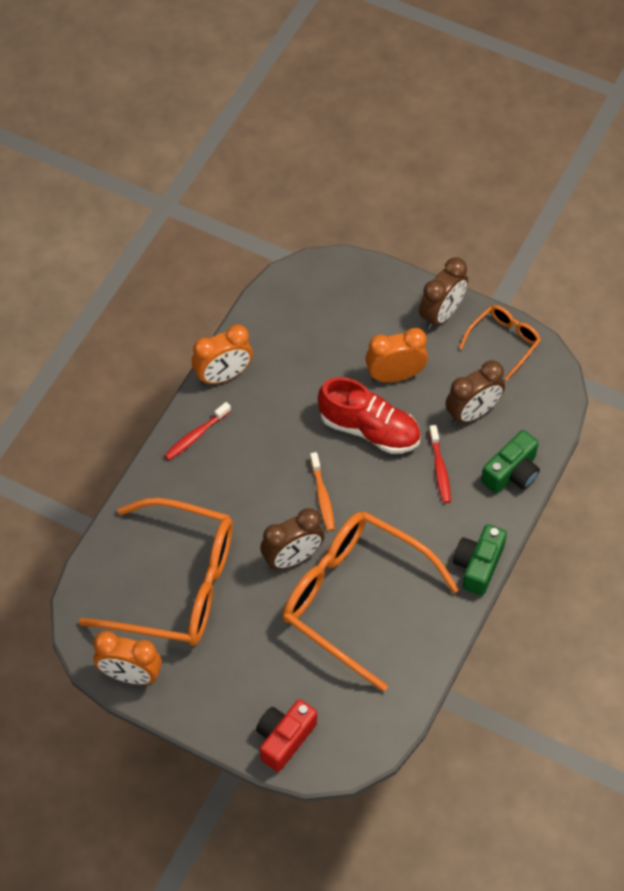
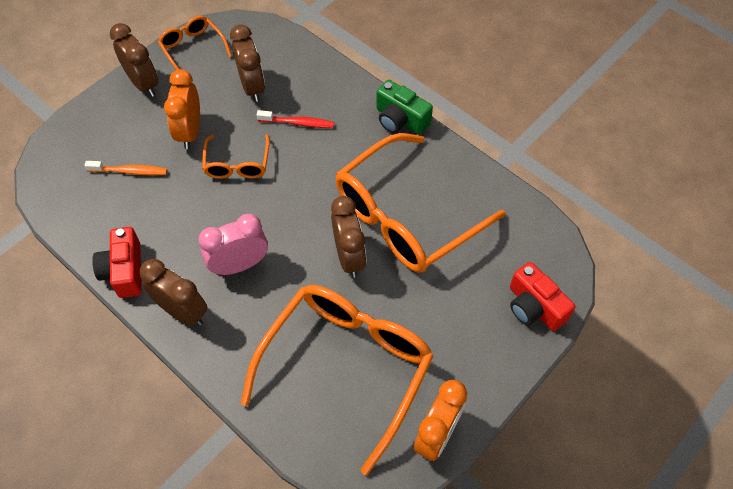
camera: 75 degrees left, 0 degrees up
(196, 435) = (182, 311): red toothbrush -> brown clock
(223, 375) = (124, 271): orange clock -> red camera
(256, 466) = (239, 265): none -> pink clock
(322, 496) = (293, 217): orange toothbrush -> orange toothbrush (130, 171)
(369, 429) = (237, 164): red shoe -> orange glasses
(512, 473) = (321, 75): green camera -> none

